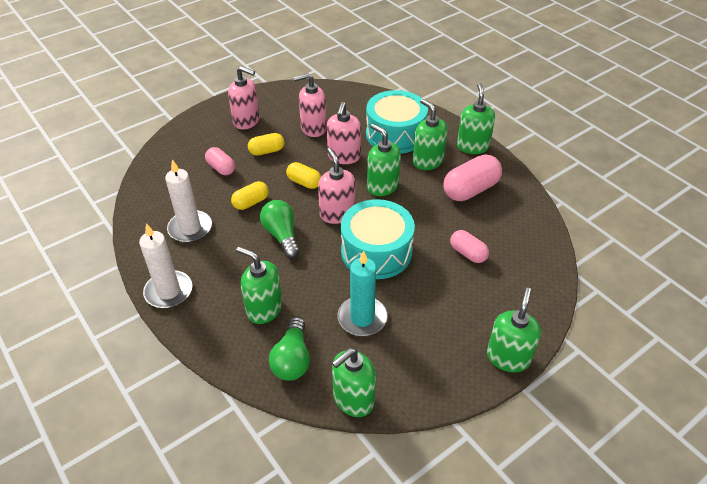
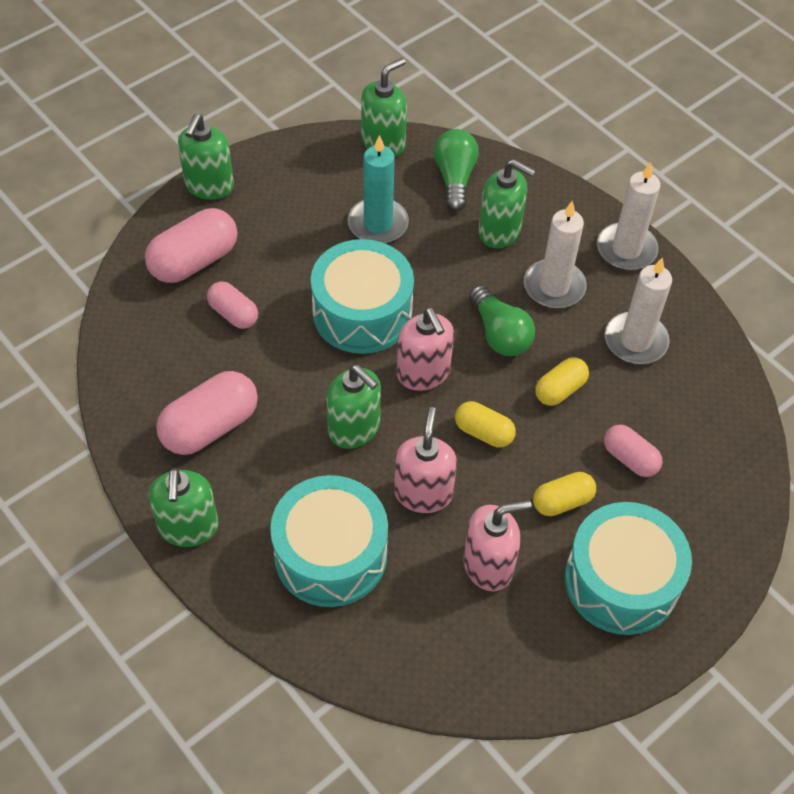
camera: 175 degrees right, 10 degrees up
(234, 265) = (554, 287): none -> white candle
(246, 121) = (621, 581): pink soap dispenser -> turquoise drum
(427, 161) = (275, 487): green soap dispenser -> none
(505, 292) = (194, 261): none -> pink capsule

